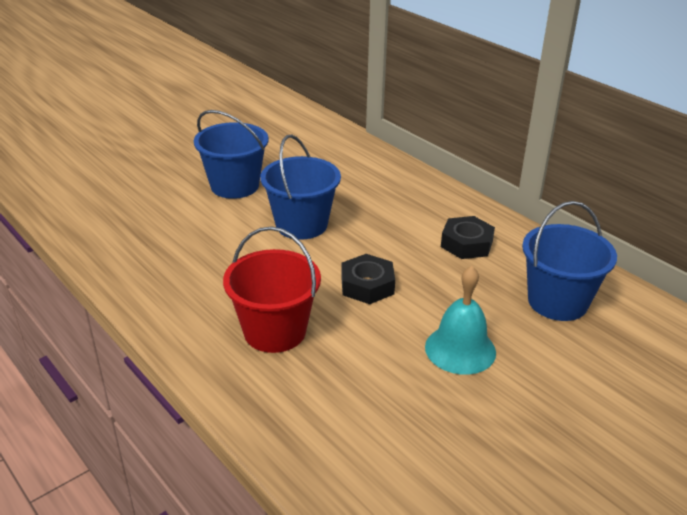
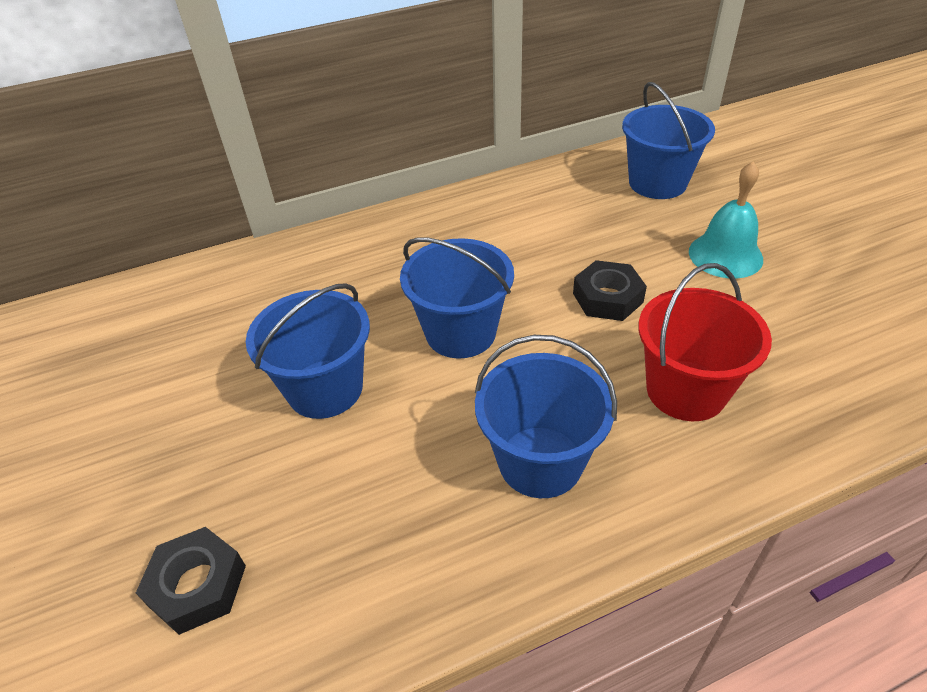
camera: 70 degrees left, 10 degrees up
(193, 272) = (540, 461): none -> blue bucket
(466, 244) = (547, 213): black nut -> black nut (197, 585)

